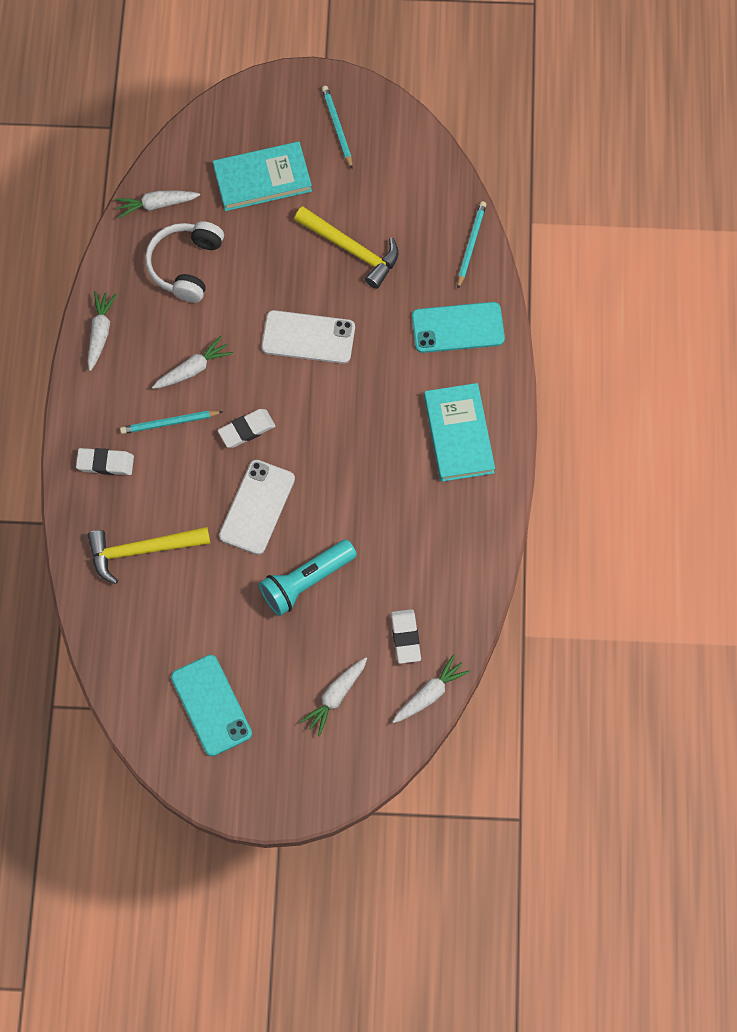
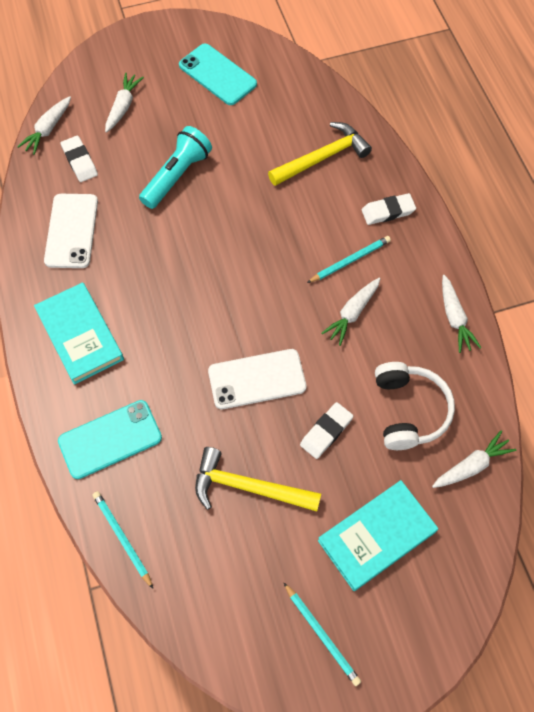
camera: 160 degrees right, 5 degrees down
(246, 430) = (278, 276): white eraser -> white eraser (326, 432)
(257, 507) = (241, 218): white phone -> white phone (71, 231)
(470, 245) = (122, 538): turquoise pencil -> turquoise pencil turned 150 degrees clockwise

